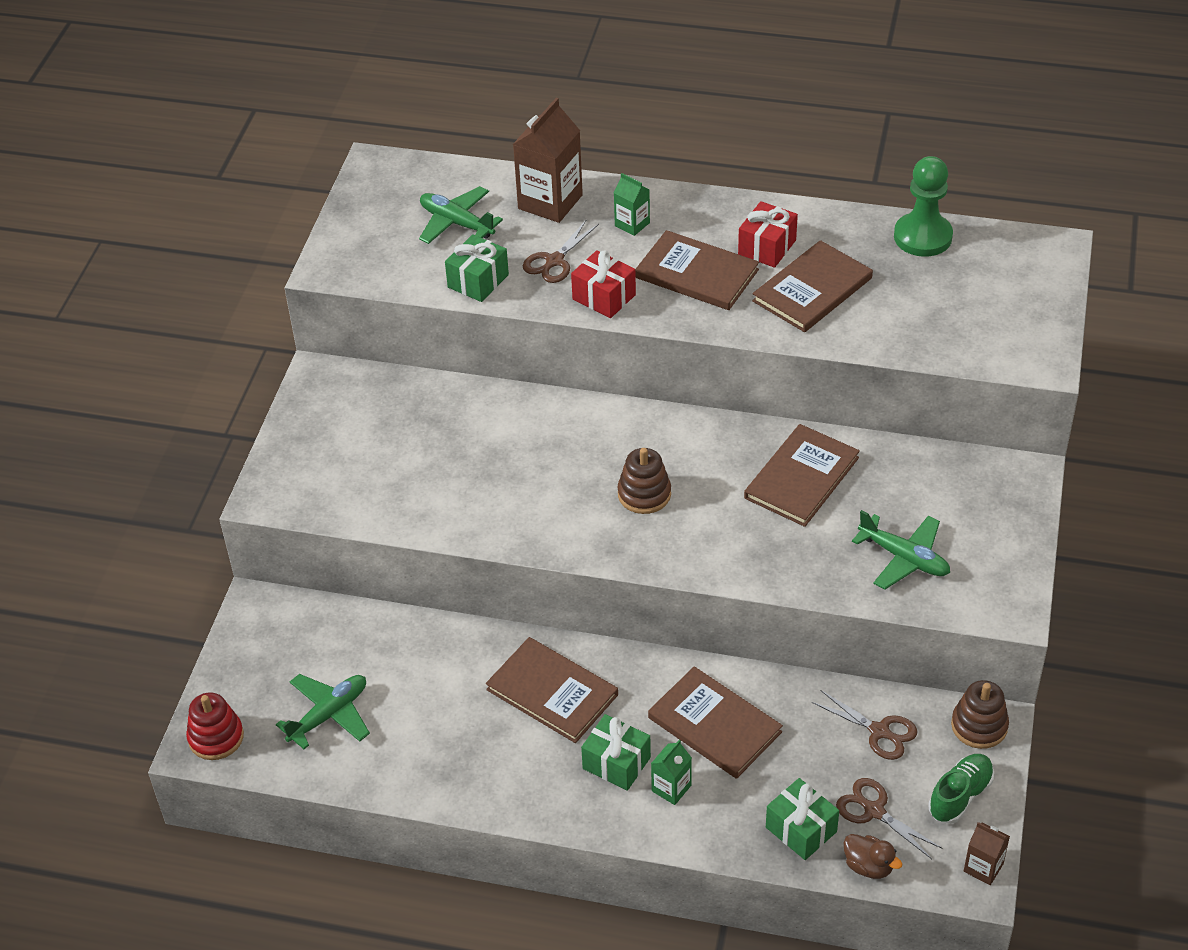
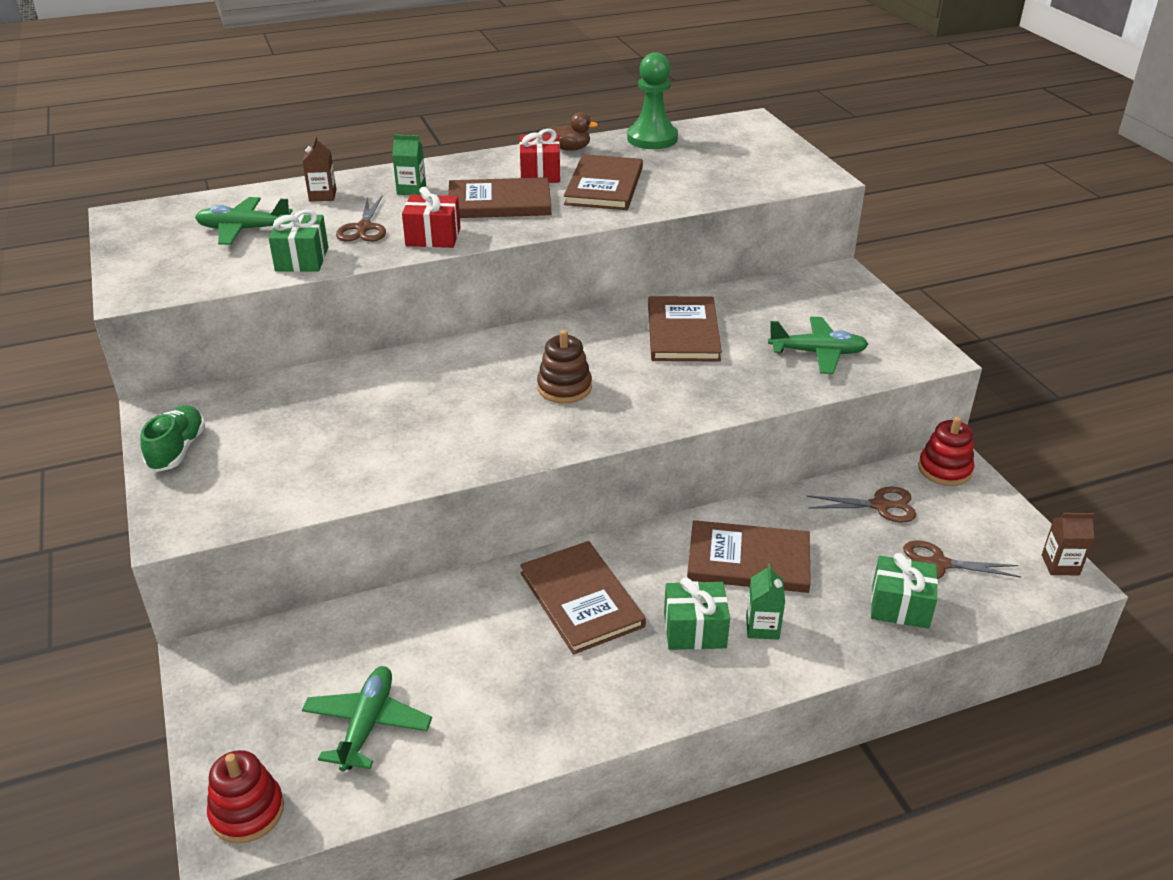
camera: 35 degrees left, 10 degrees down
(550, 202) = (322, 195): brown carton -> brown carton, size x0.52
(552, 692) = (581, 599): brown book -> brown book turned 60 degrees clockwise
(868, 866) = (980, 607): brown duck -> brown duck (571, 149)
(960, 796) = (986, 523): green shoe -> green shoe (177, 450)
(979, 726) = (944, 469): brown stacking toy -> red stacking toy

